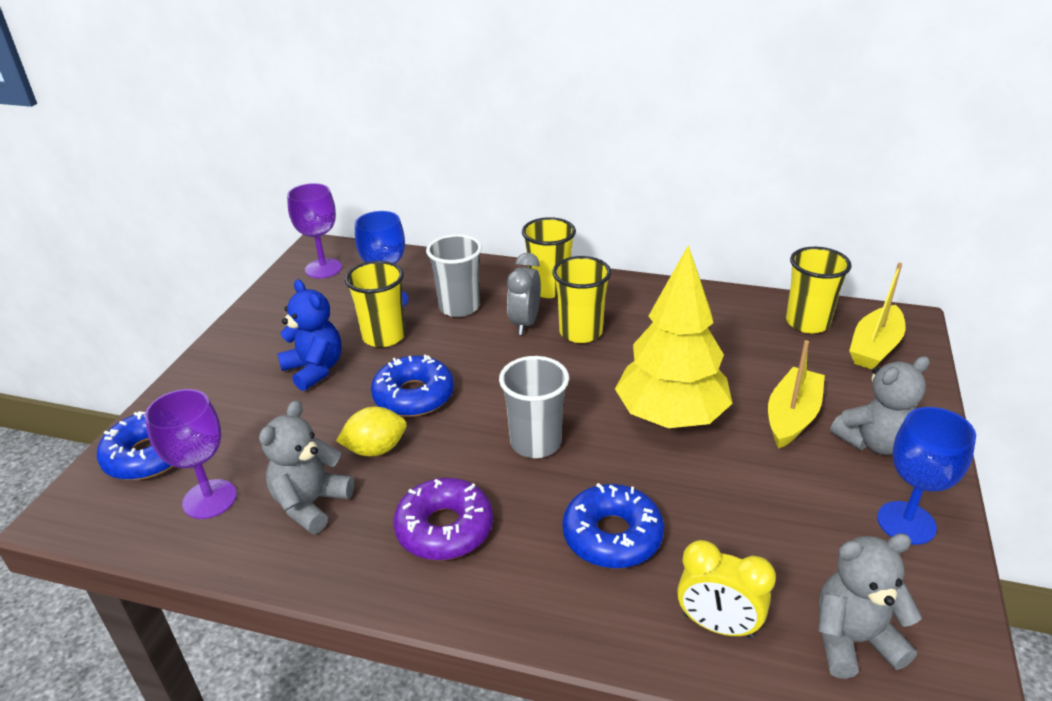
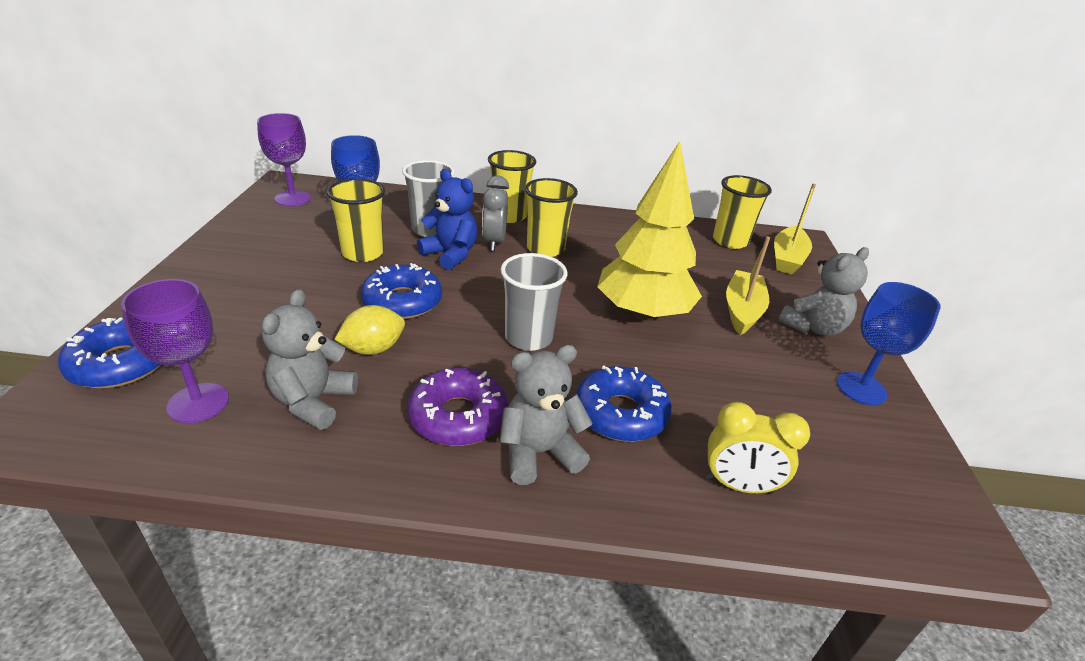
camera: 15 degrees left, 0 degrees up
(315, 369) = (297, 281): blue teddy bear -> blue teddy bear (450, 254)
(853, 640) = (856, 488): grey teddy bear -> grey teddy bear (539, 453)

